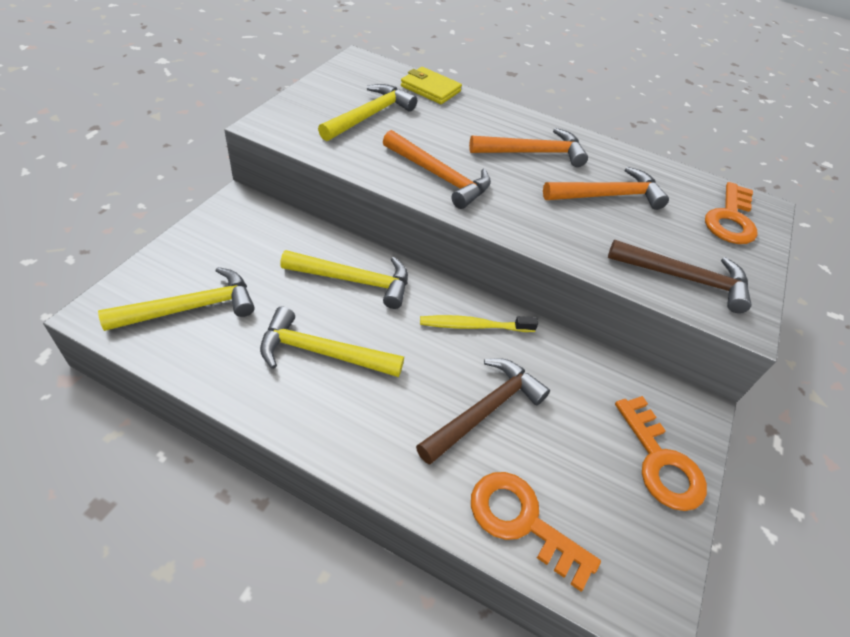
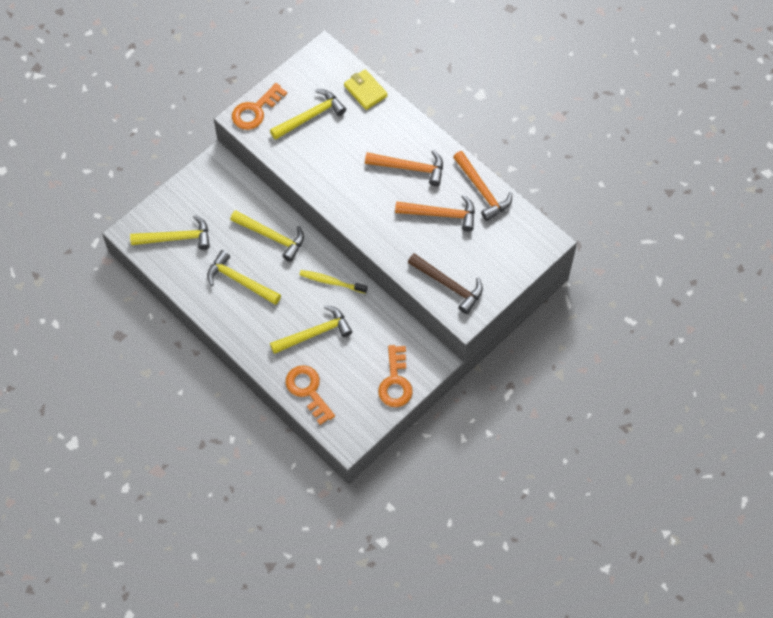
camera: 25 degrees right, 15 degrees up
(439, 176) = (335, 181): orange hammer -> orange hammer (482, 190)
(484, 410) = (314, 333): brown hammer -> yellow hammer
(730, 219) = (514, 247): orange key -> orange key (255, 110)

